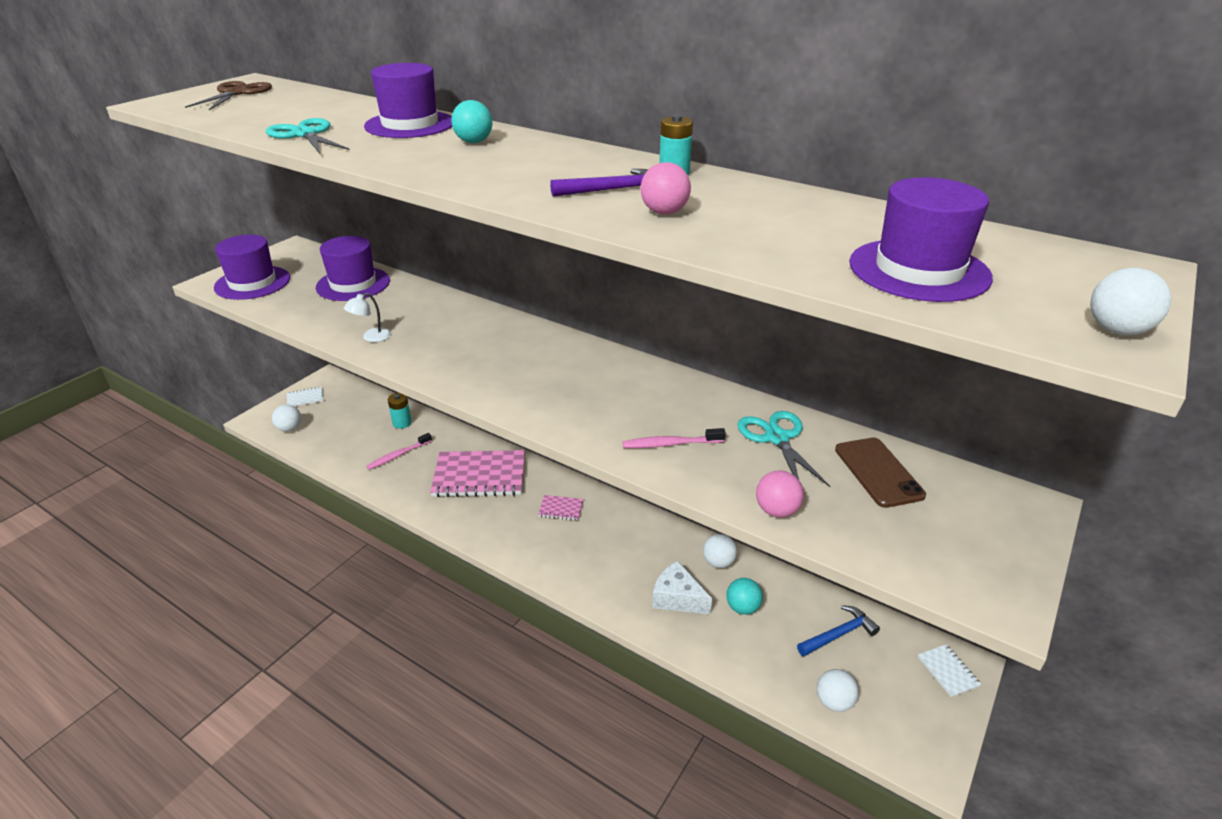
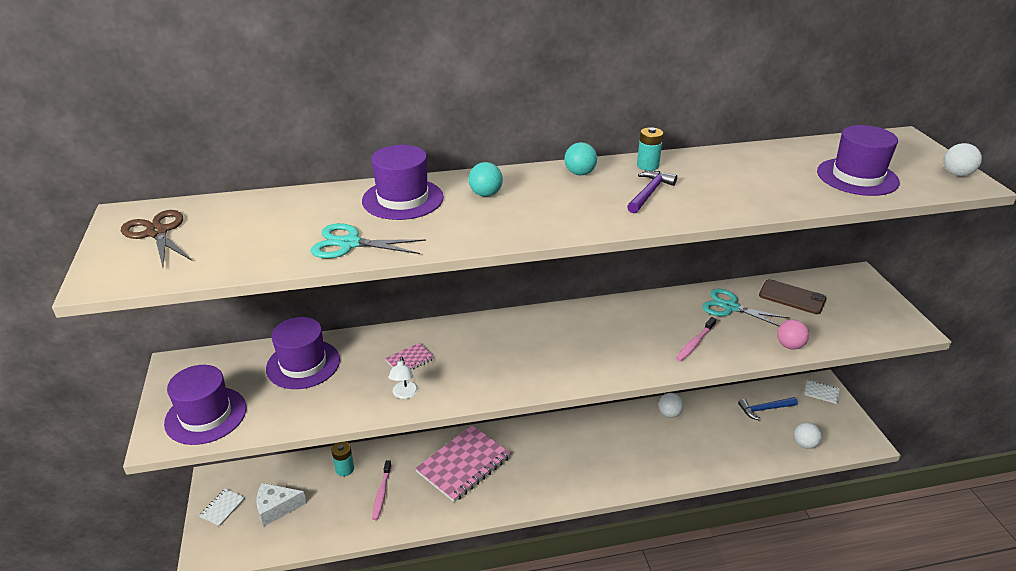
camera: 45 degrees left, 0 degrees up
(290, 428) = (252, 540): white ball -> none
(561, 509) = (546, 447): pink notebook -> pink notebook (409, 360)
(664, 212) = (705, 195): pink ball -> none
(677, 598) = (678, 449): white cheese -> white cheese (276, 508)
(742, 607) = (712, 429): turquoise ball -> turquoise ball (579, 173)
(838, 634) = (764, 409): blue hammer -> blue hammer turned 120 degrees counterclockwise

